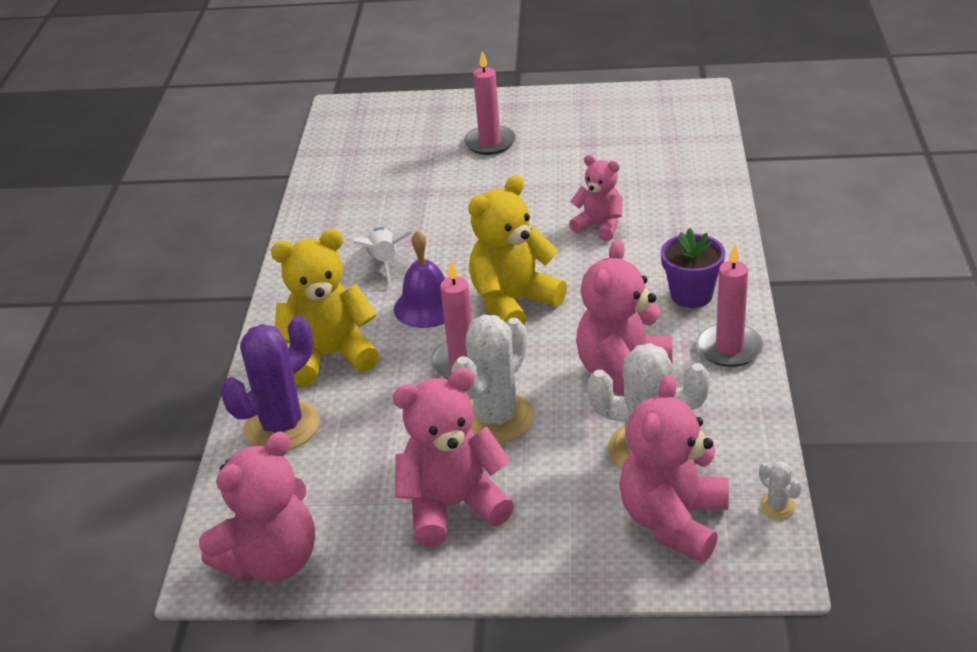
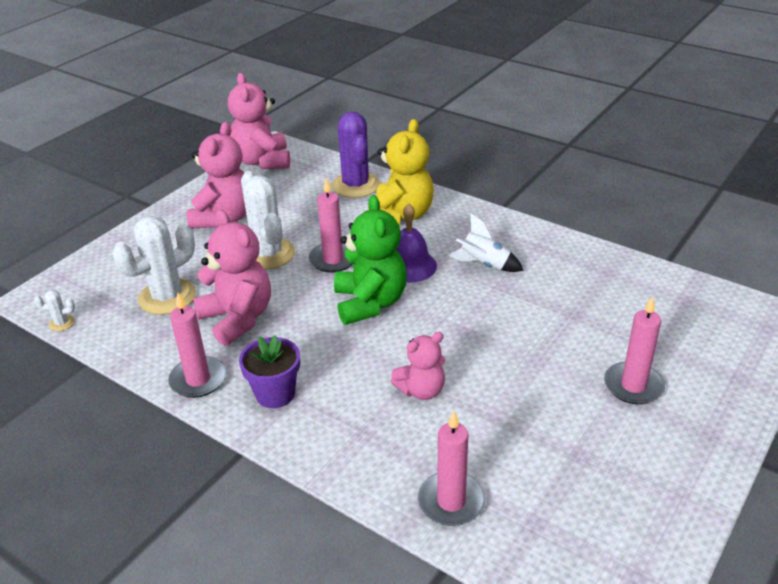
camera: 120 degrees right, 0 degrees up
(513, 303) = (370, 303): yellow teddy bear -> green teddy bear
(673, 521) = (109, 281): pink teddy bear -> none
(692, 172) = (451, 502): none -> pink candle

